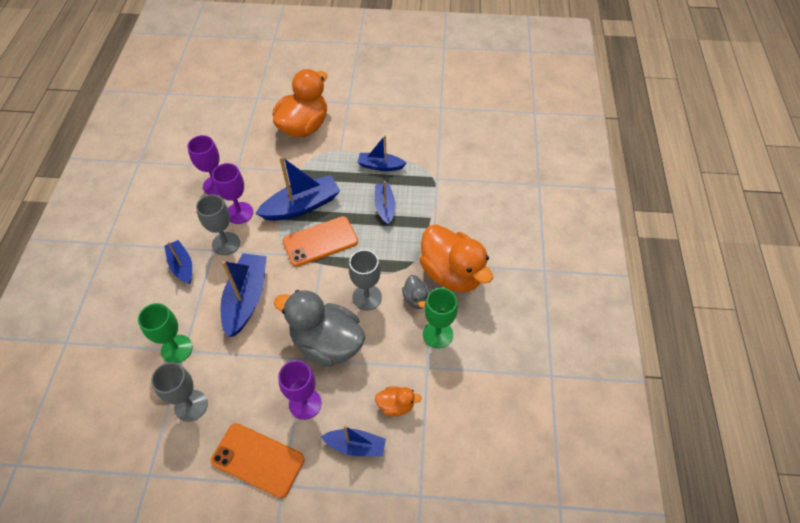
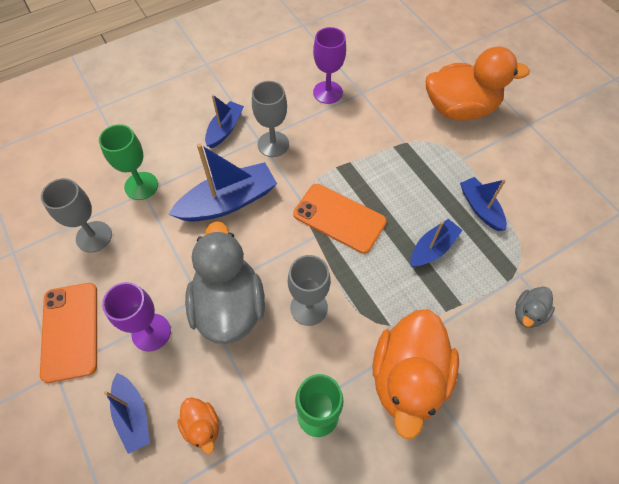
camera: 55 degrees right, 5 degrees up
(239, 213) = (314, 130): purple goblet -> none
(302, 206) = (366, 173): blue boat -> none
(416, 299) = (345, 360): grey duck -> grey duck (528, 313)

